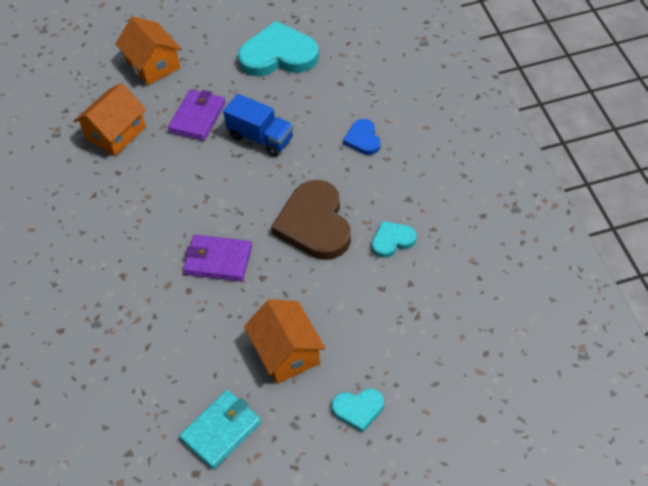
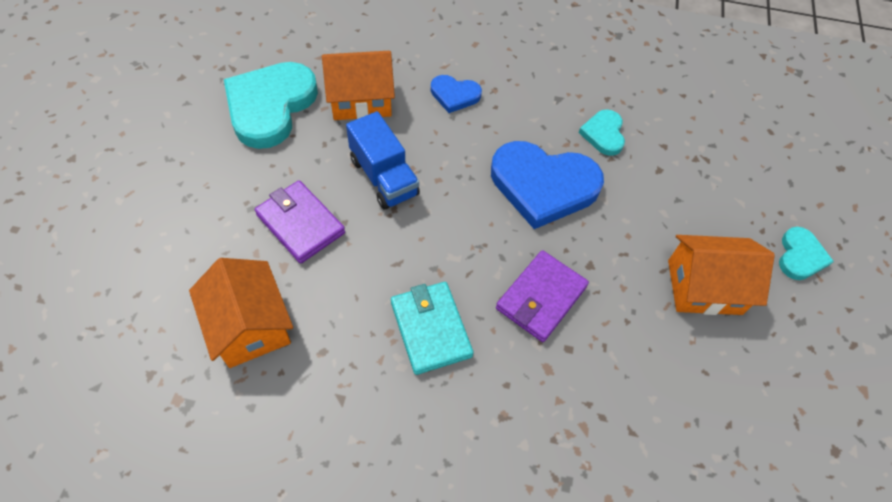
camera: 70 degrees left, 5 degrees up
(153, 64) = (165, 232): orange house -> orange house (361, 99)
(221, 431) = (786, 398): turquoise wallet -> turquoise wallet (431, 329)
(261, 137) = (384, 177): blue truck -> blue truck turned 90 degrees clockwise
(314, 224) = (543, 185): brown heart -> blue heart

